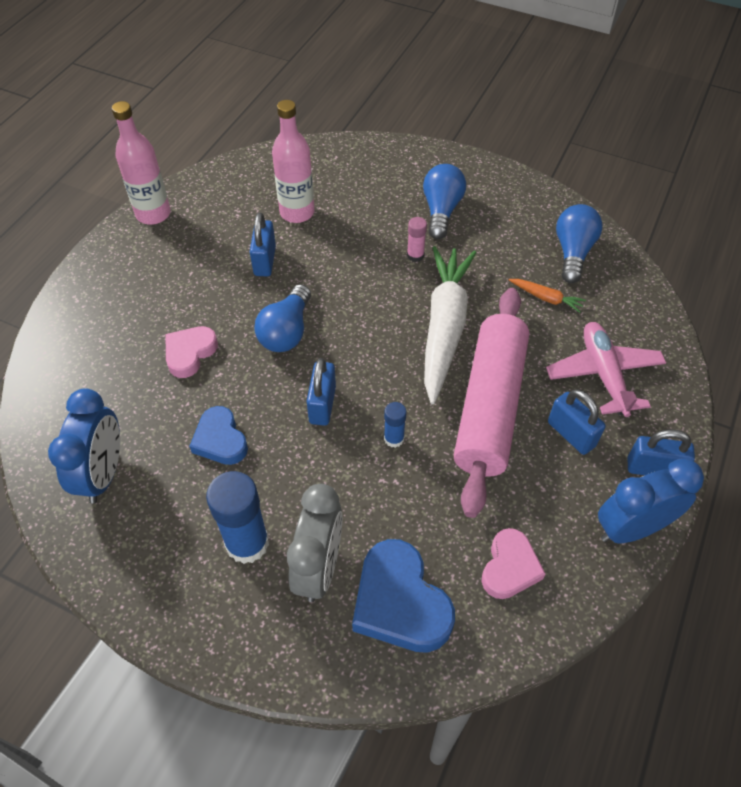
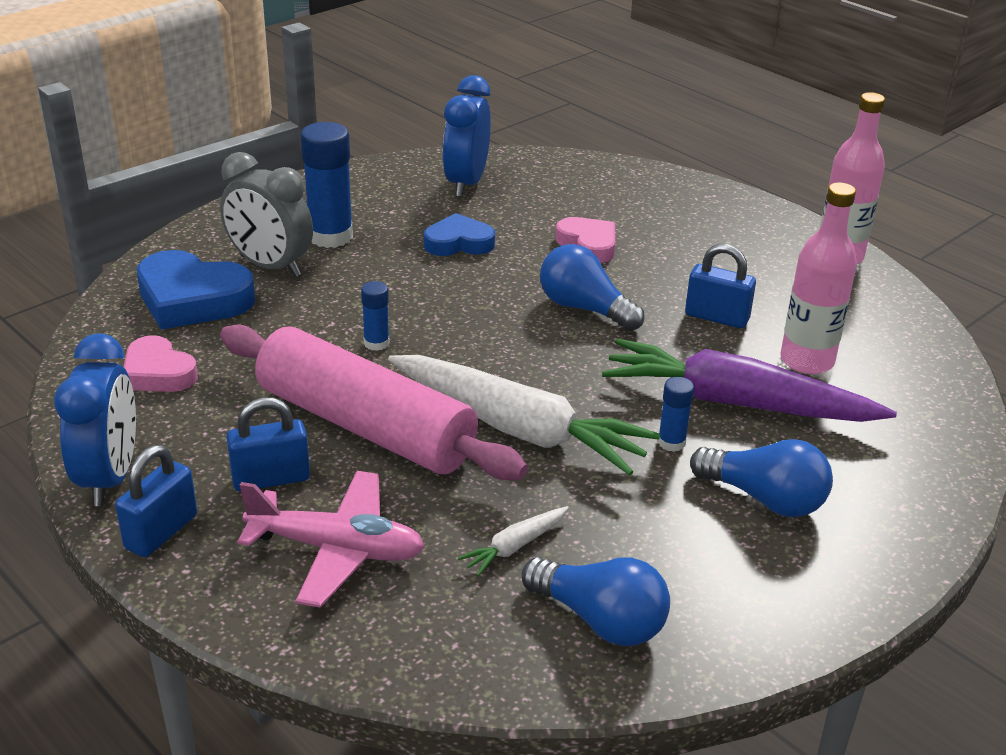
camera: 110 degrees right, 20 degrees down
(103, 474) = (466, 183): blue clock -> blue clock turned 75 degrees clockwise
(322, 405) = (458, 309): blue padlock -> none
(359, 235) = (736, 403): none -> purple carrot
(400, 602) = (192, 299): blue heart -> blue heart turned 150 degrees counterclockwise
(415, 255) = (671, 442): pink glue stick -> blue glue stick
(546, 298) = (515, 546): orange carrot -> white carrot

